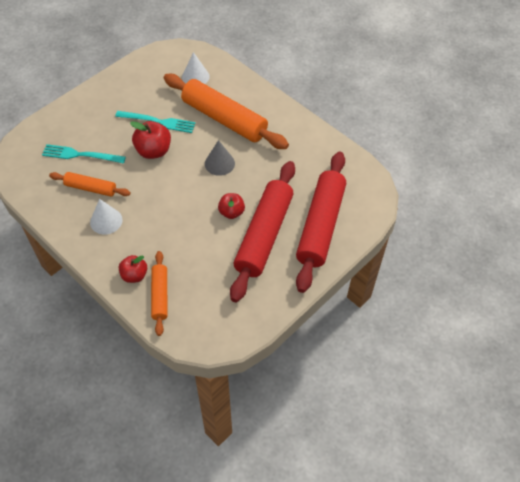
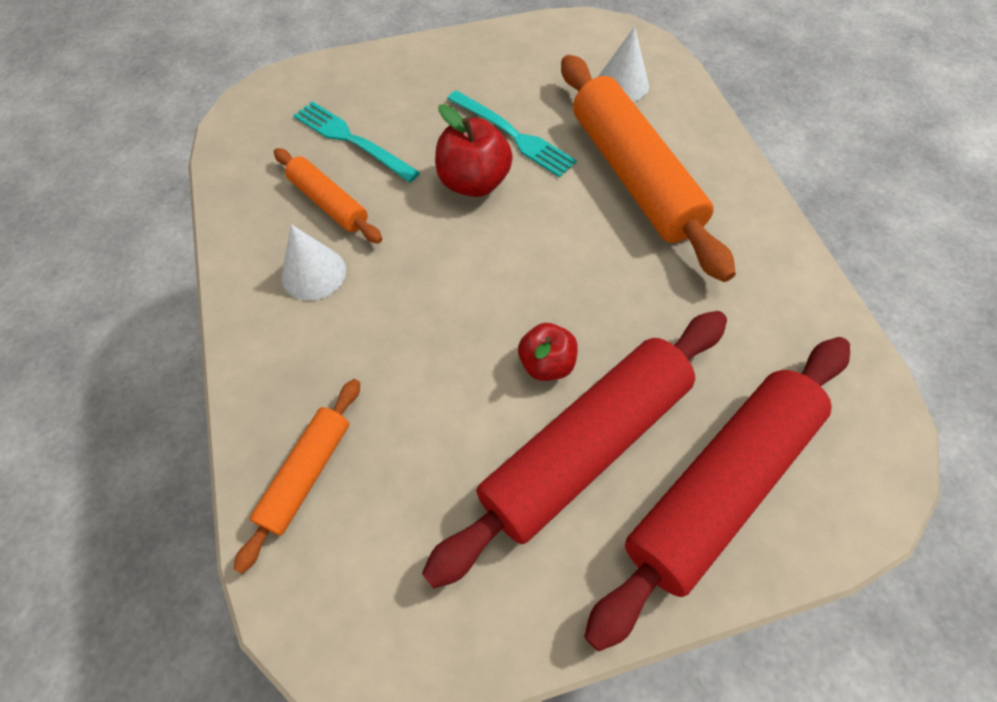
camera: 30 degrees right, 5 degrees up
(134, 275) = (290, 405): red apple -> none
(219, 163) = (578, 254): grey cone -> none

